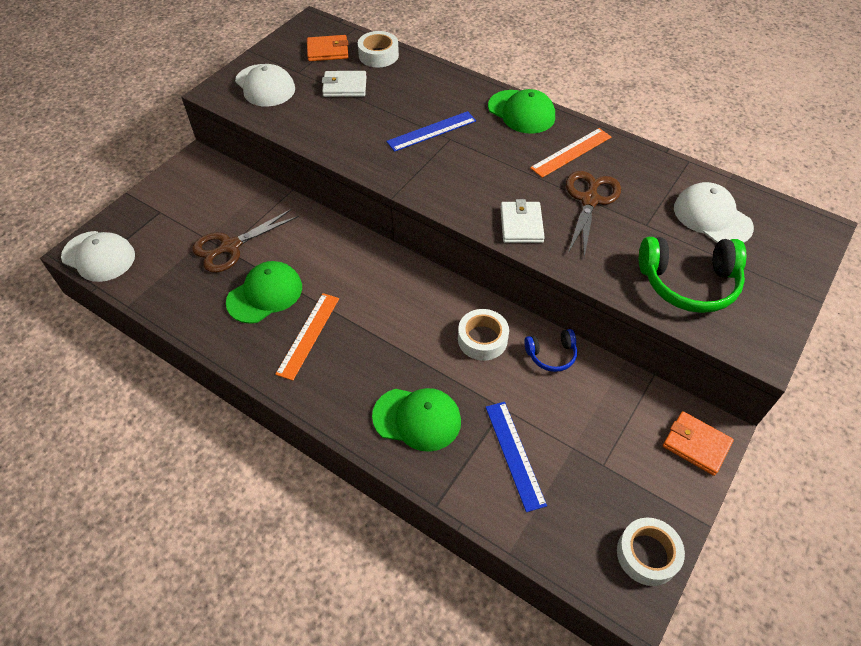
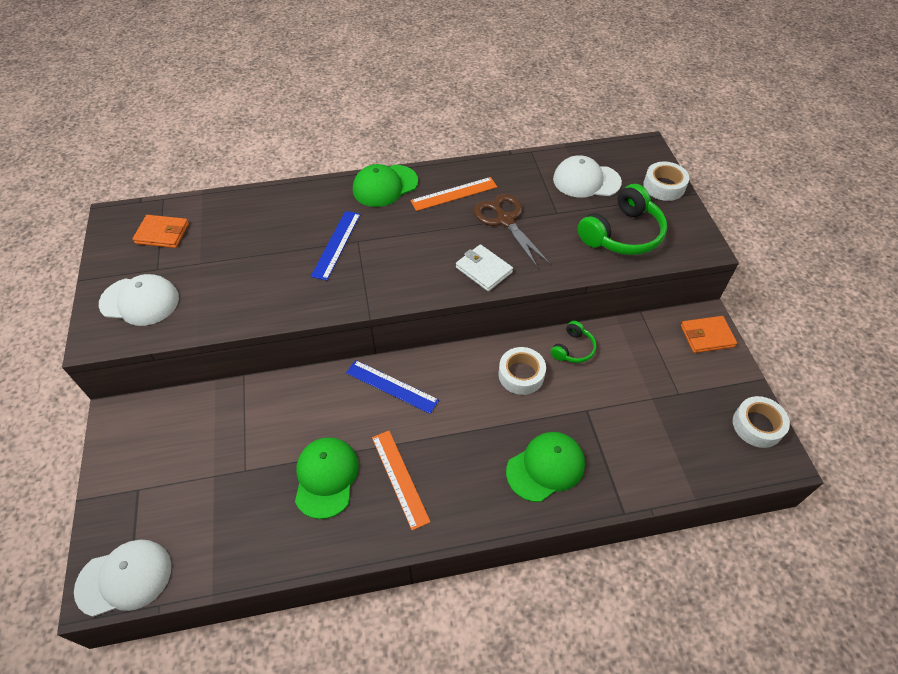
camera: 45 degrees left, 0 degrees up
(230, 246) = (247, 464): brown scissors -> none
(328, 51) = (162, 234): orange wallet -> orange wallet turned 60 degrees clockwise
(344, 86) = (218, 255): white wallet -> none
(378, 55) = (214, 210): white tape -> white tape (664, 186)
(514, 454) = (627, 434): blue ruler -> blue ruler (391, 386)
(521, 112) = (385, 186): green cap -> green cap turned 150 degrees clockwise
(551, 355) = (573, 349): blue headphones -> green headphones
(571, 152) = (454, 194): orange ruler -> orange ruler turned 60 degrees clockwise

